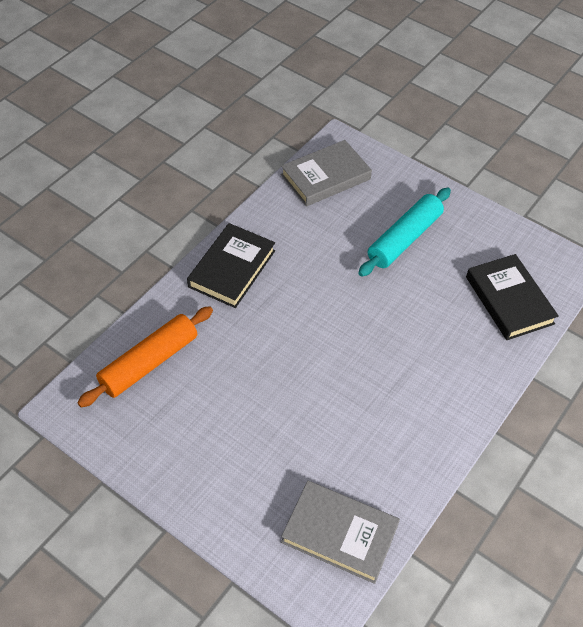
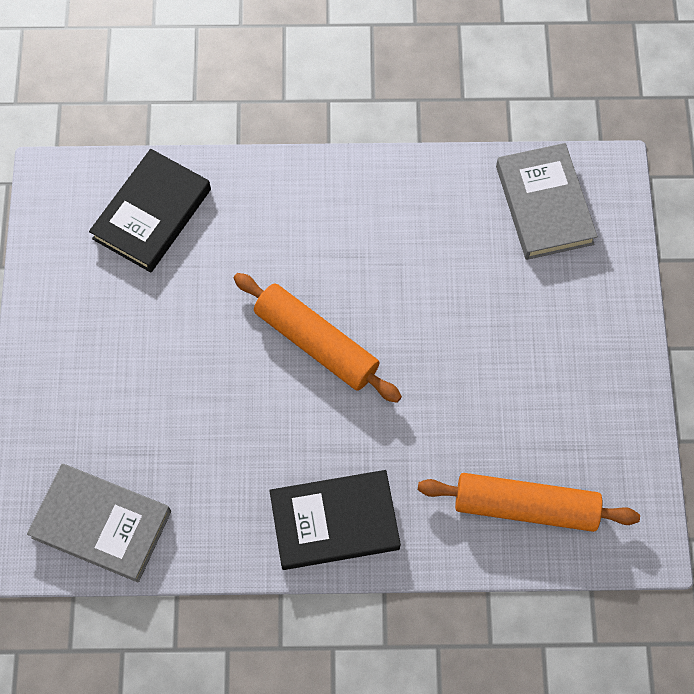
camera: 125 degrees left, 15 degrees up
(348, 328) = (316, 343): none -> orange rolling pin
(404, 239) = (140, 368): turquoise rolling pin -> none

